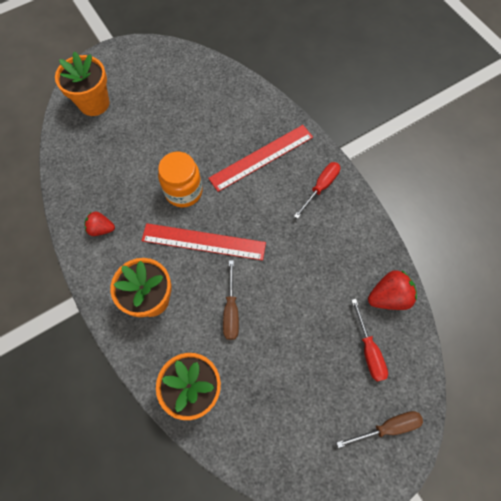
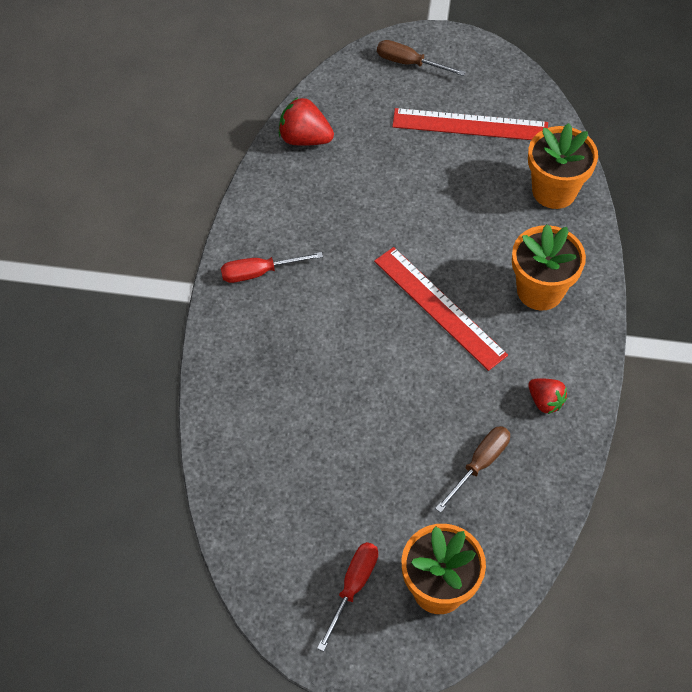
camera: 140 degrees left, 10 degrees down
(183, 191) = (416, 377): orange jar -> none
(231, 310) = (466, 227): brown screwdriver -> brown screwdriver (479, 464)
(261, 157) = (290, 351): red ruler -> red ruler (470, 125)
(368, 350) = (368, 116): red screwdriver -> red screwdriver (353, 587)

